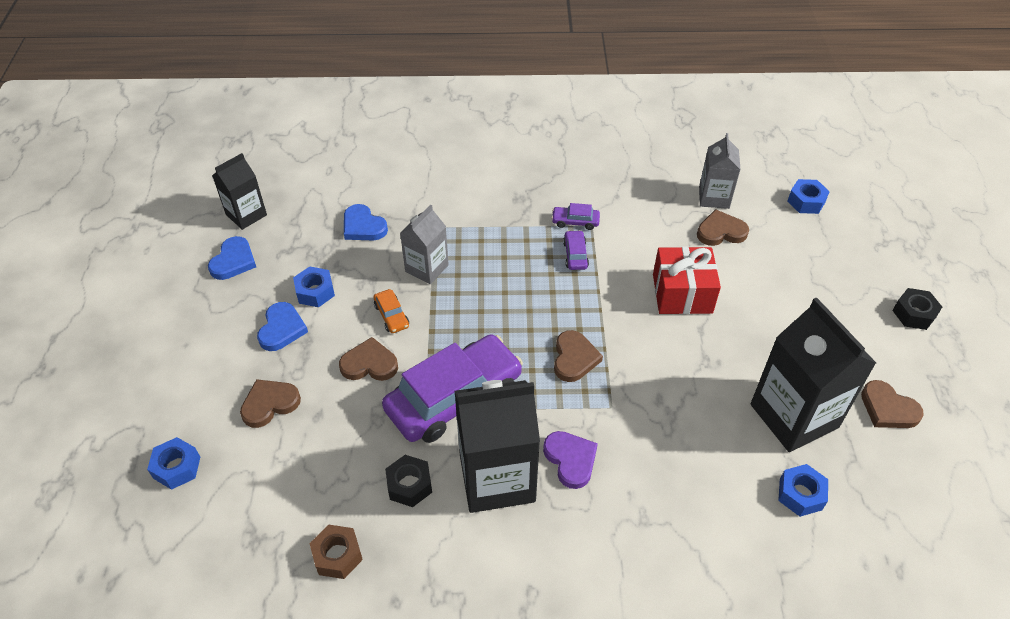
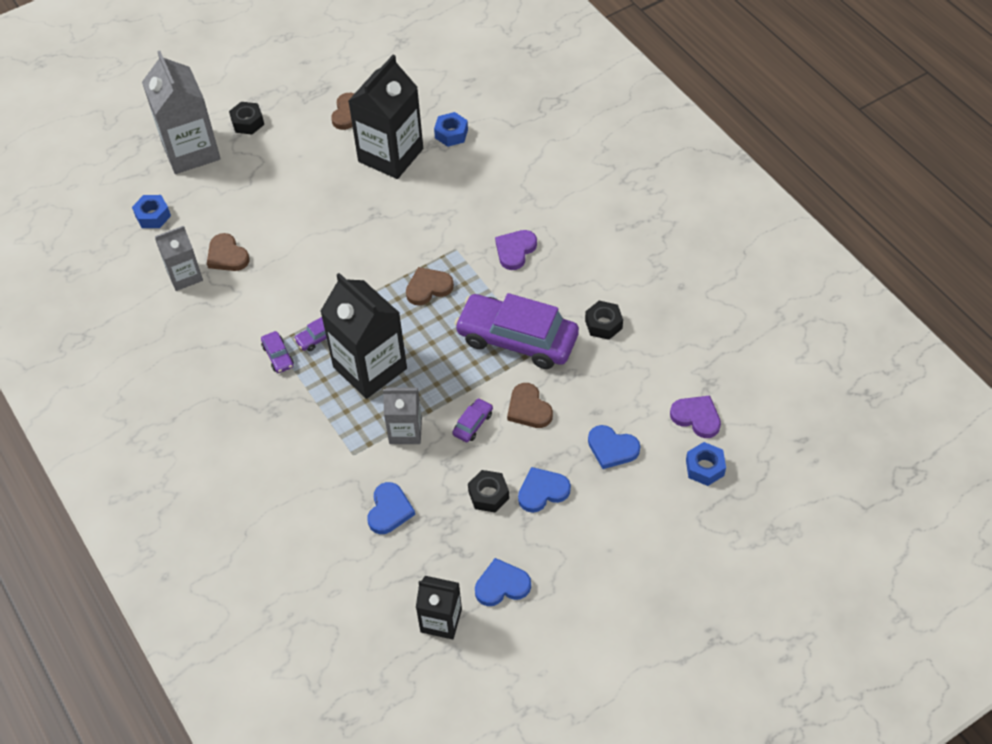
camera: 120 degrees left, 5 degrees up
(230, 498) = (696, 417): none -> purple heart
(269, 404) = (612, 448): brown heart -> blue heart
(315, 292) = (488, 495): blue nut -> black nut
(337, 555) = (680, 332): brown nut -> none
(391, 316) = (473, 424): orange car -> purple car
(497, 478) = (560, 281): black carton -> black carton (370, 368)
(682, 293) = (316, 253): red gift -> none
(888, 255) = (191, 151): none -> grey carton

